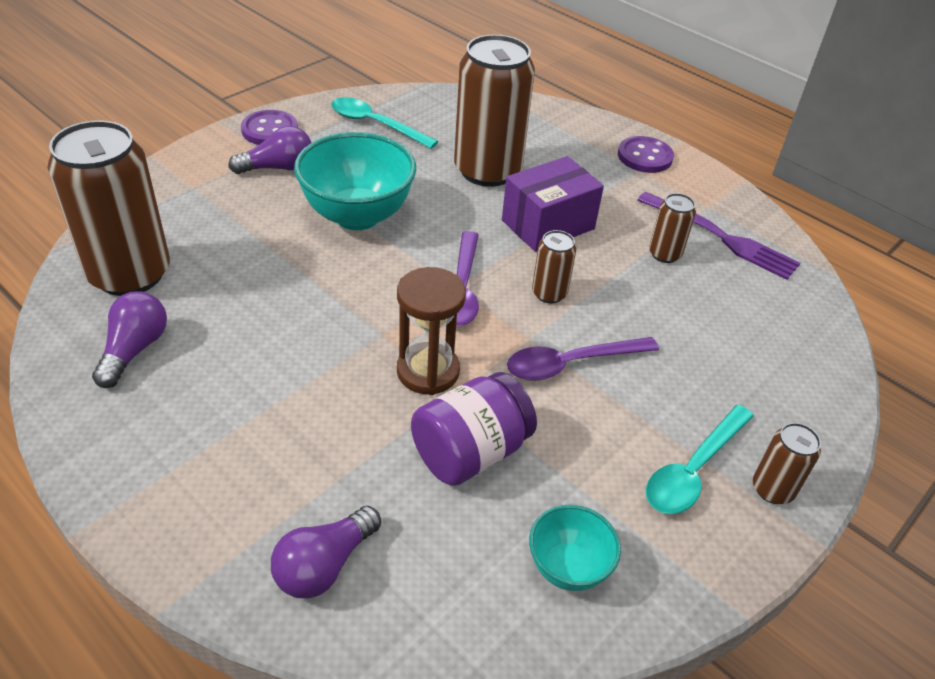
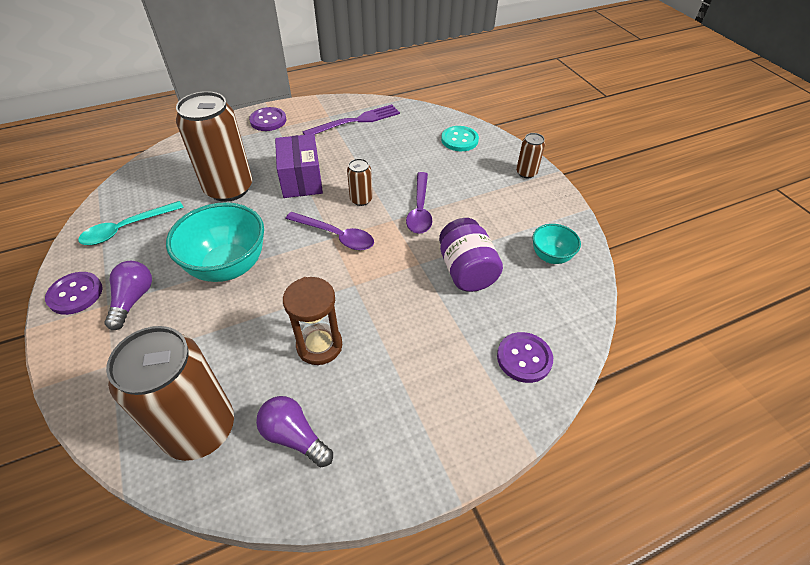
camera: 65 degrees left, 5 degrees up
(324, 565) = (524, 358): purple light bulb -> purple button
(428, 371) = (397, 271): brown hourglass -> brown hourglass (319, 346)
(664, 254) = (356, 145): brown can -> none
(693, 470) = (507, 193): turquoise spoon -> none
(785, 372) = (459, 140): none -> turquoise button

